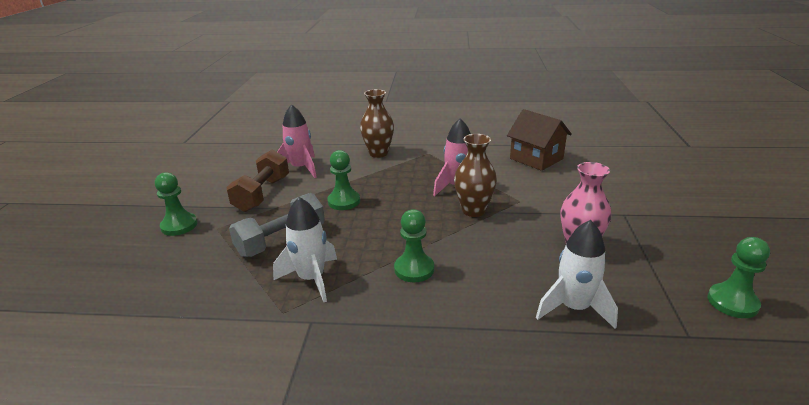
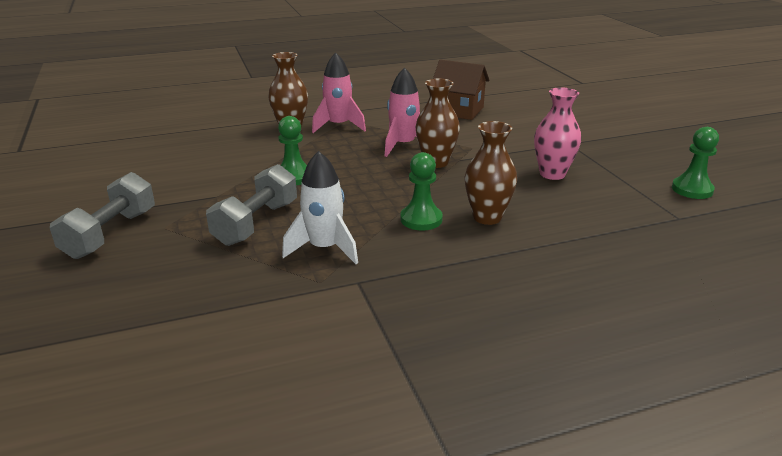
camera: 25 degrees left, 0 degrees up
(179, 226) = (111, 234): green pawn -> grey dumbbell
(262, 194) = (188, 186): brown dumbbell -> none
(300, 168) = (211, 155): pink rocket -> pink rocket (338, 126)
(476, 282) = (487, 217): none -> brown vase
(574, 308) = (583, 218): white rocket -> none

